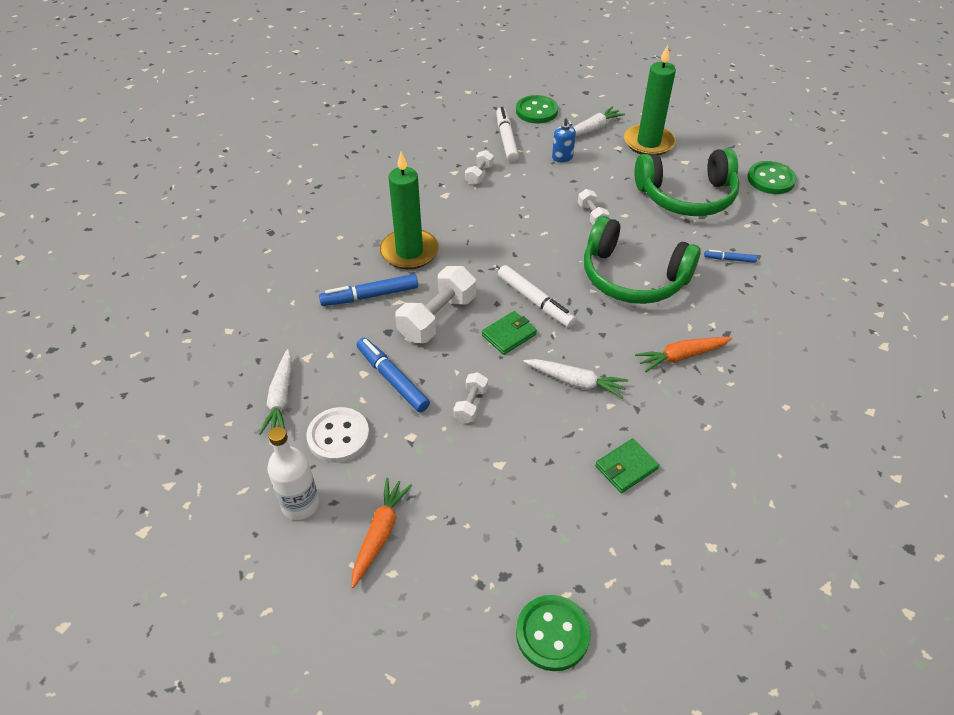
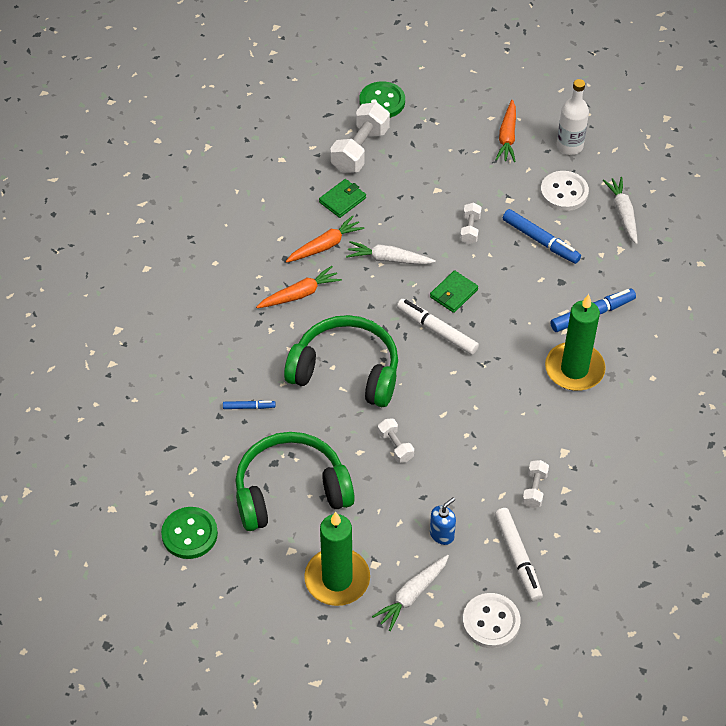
camera: 170 degrees right, 5 degrees up
(437, 318) = (522, 301): white dumbbell -> white dumbbell (360, 150)
(536, 111) = (491, 622): green button -> white button
(562, 157) = (442, 534): blue soap dispenser -> blue soap dispenser turned 75 degrees clockwise
(651, 409) = (325, 245): none -> orange carrot

